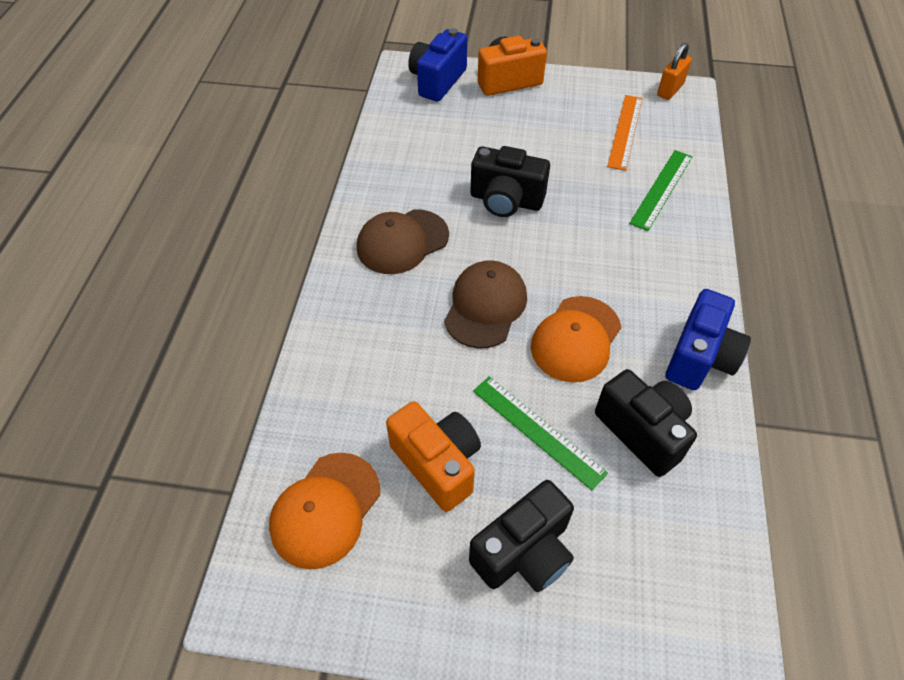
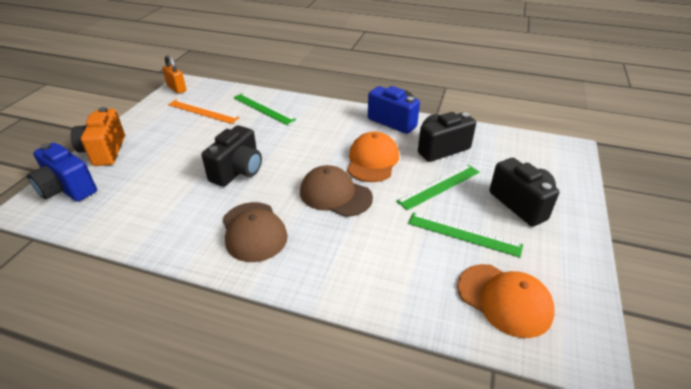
camera: 80 degrees left, 15 degrees down
(437, 464) = (463, 234): orange camera -> green ruler
(575, 339) = (372, 160): orange cap -> orange cap turned 120 degrees counterclockwise

